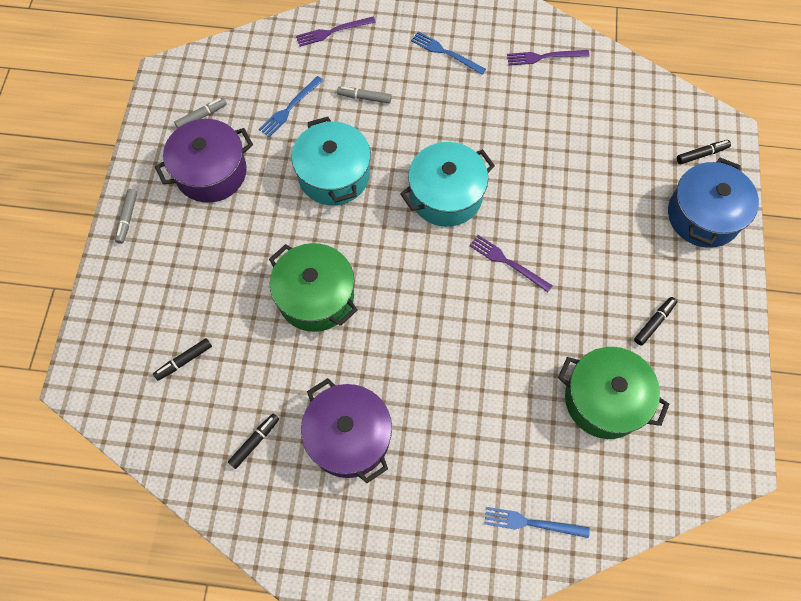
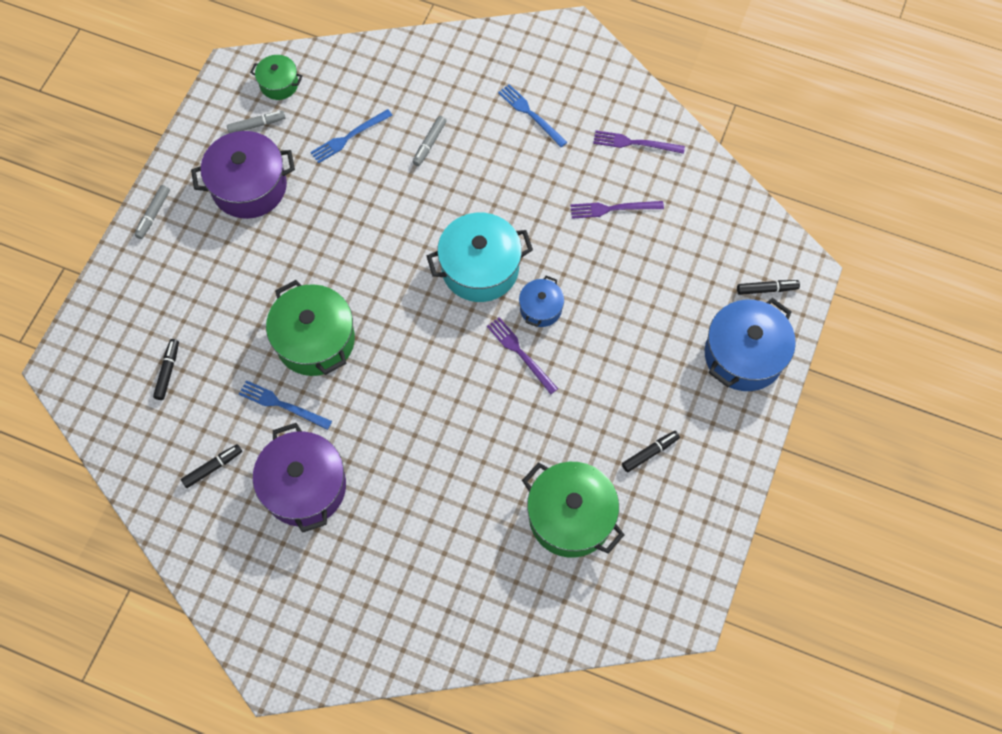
camera: 15 degrees right, 0 degrees up
(184, 361) = (168, 371): black marker -> black marker turned 120 degrees clockwise
(211, 76) = (279, 84): none -> green pot
(333, 31) = (419, 64): purple fork -> purple fork (613, 209)
(334, 175) = (372, 219): turquoise pot -> none
(364, 97) = (429, 144): grey marker -> grey marker turned 90 degrees counterclockwise
(512, 218) = (541, 308): none -> blue pot
(532, 523) = (456, 616): blue fork -> blue fork (282, 405)

